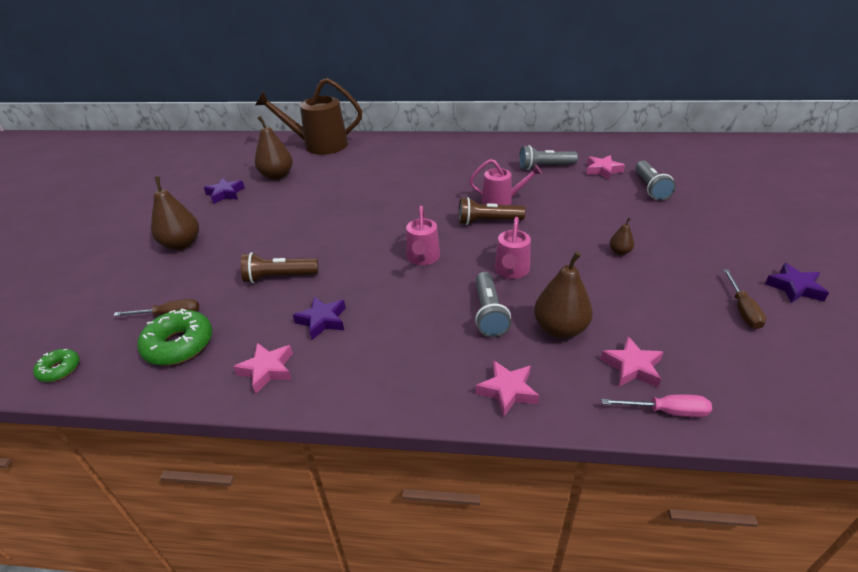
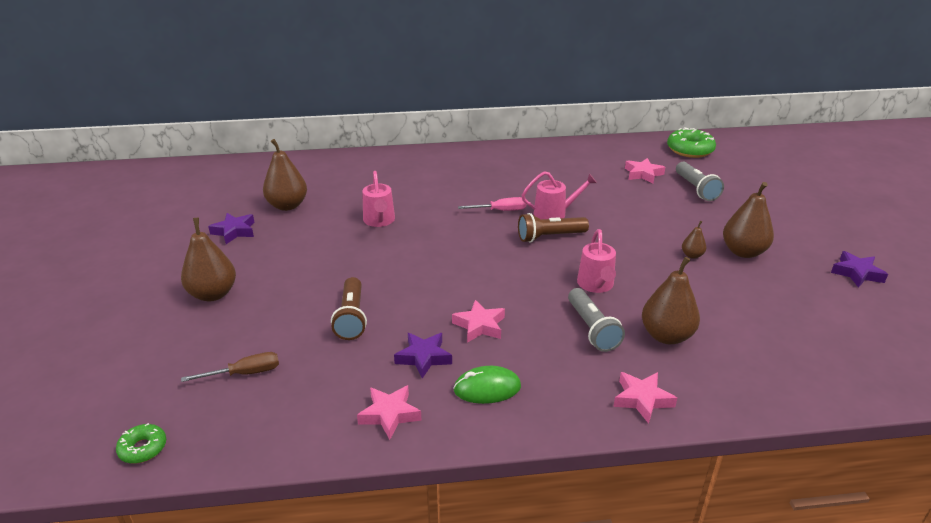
camera: 15 degrees left, 5 degrees down
(179, 345) = (274, 403): green donut -> green donut (690, 150)
(279, 277) = (351, 318): brown flashlight -> brown flashlight turned 75 degrees counterclockwise
(319, 145) = (319, 166): brown watering can -> none
(364, 358) = (487, 388): none -> green mouse
(423, 258) = (500, 282): pink watering can -> pink watering can (379, 221)
(544, 166) = (583, 174): grey flashlight -> none
(632, 367) = (745, 362): pink star -> pink star (479, 325)
(666, 411) = (789, 396): pink screwdriver -> pink screwdriver (500, 211)
(675, 253) = (743, 252): none -> brown pear
(742, 309) = (820, 298): brown screwdriver -> none

